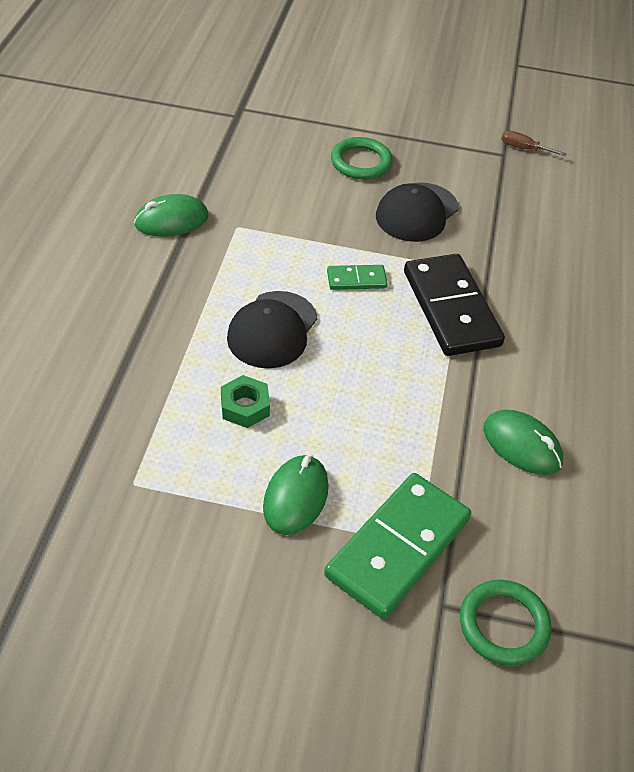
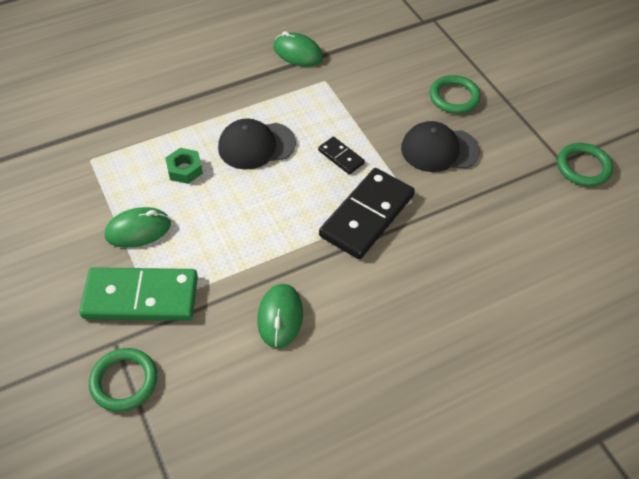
camera: 55 degrees right, 5 degrees up
(356, 279) = (341, 157): green domino -> black domino
(524, 148) = (583, 167): brown screwdriver -> green ring

